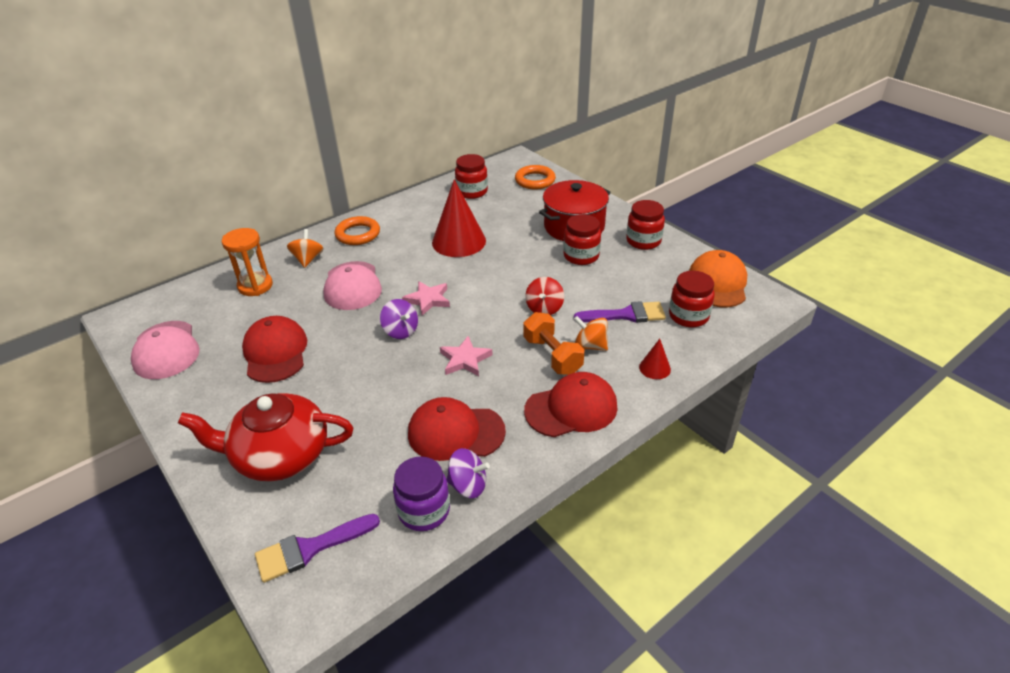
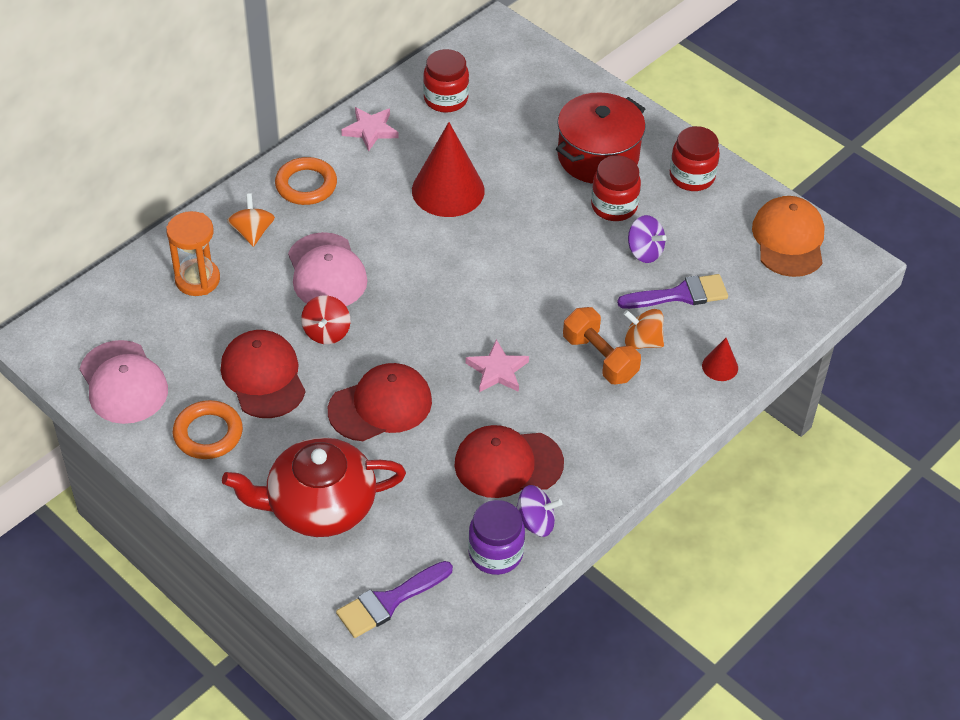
camera: 10 degrees left, 10 degrees up
(401, 331) = (409, 336): purple spinning top -> purple spinning top (644, 252)
(428, 300) = (431, 287): pink star -> pink star (370, 130)
(535, 180) = (531, 73): orange ring -> orange ring (208, 433)
(544, 308) = (579, 291): red spinning top -> red spinning top (326, 332)
(571, 408) = (631, 425): red cap -> red cap (380, 405)
(688, 316) = (755, 292): red jar -> none

